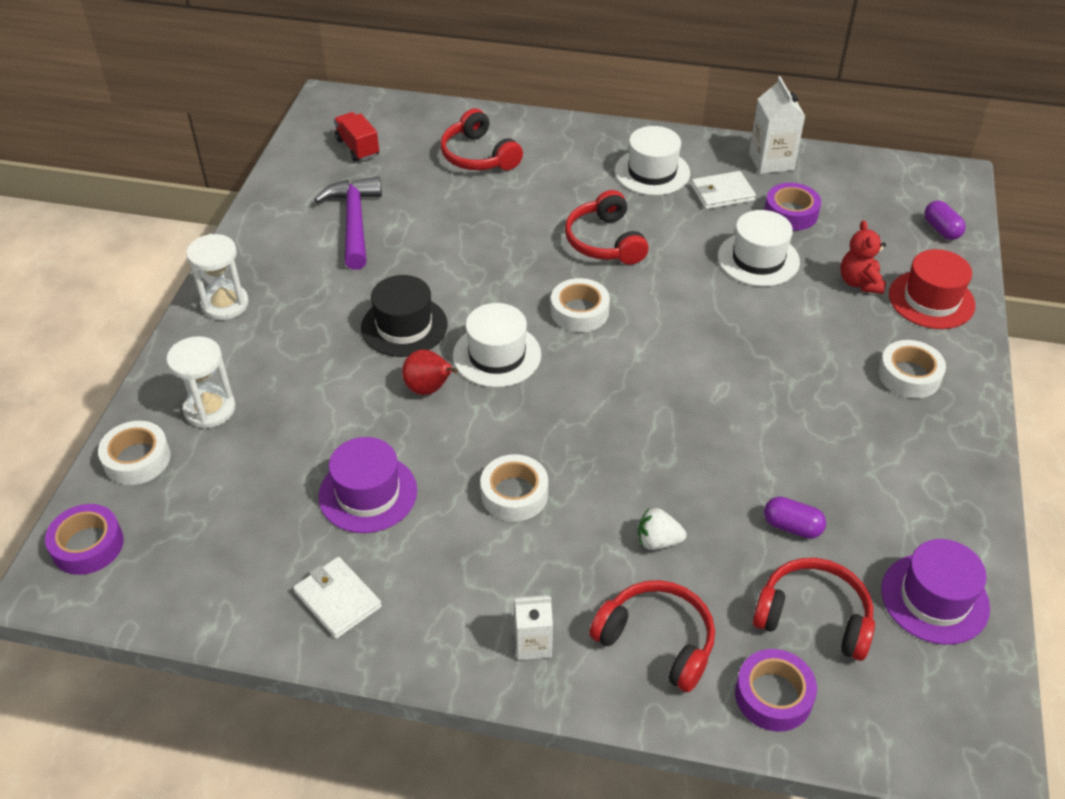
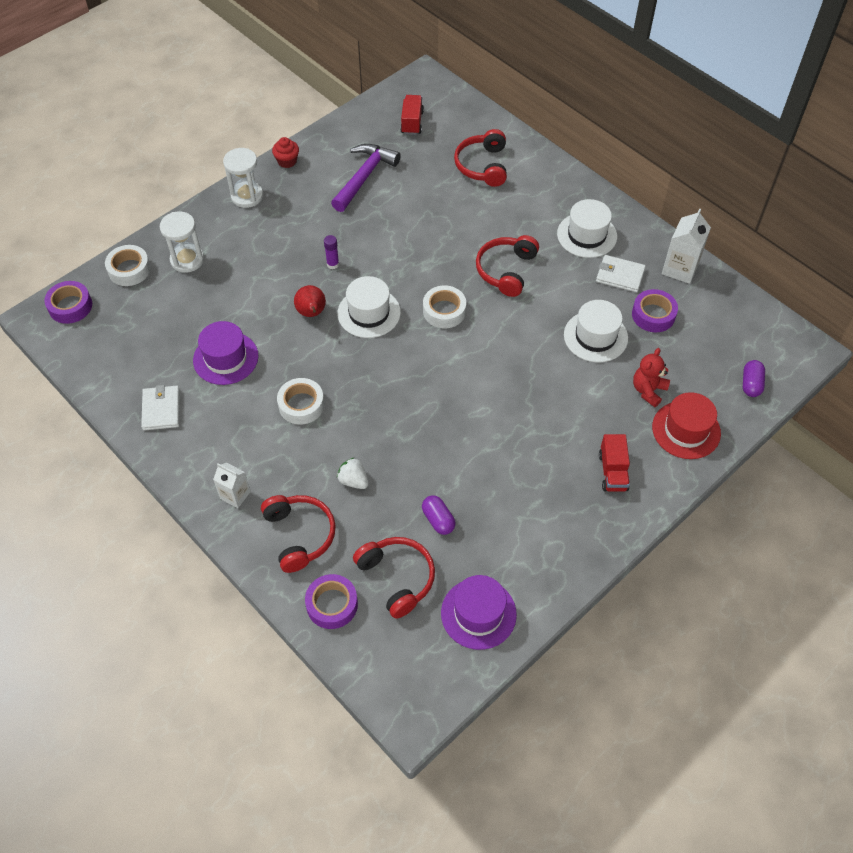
camera: 35 degrees right, 10 degrees up
(242, 246) = (287, 161): none -> red cupcake
(404, 326) = (333, 264): black hat -> purple glue stick
(909, 375) = (613, 472): white tape -> red truck

